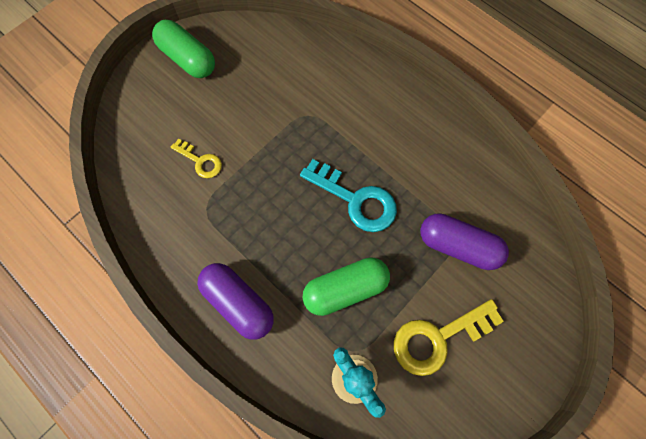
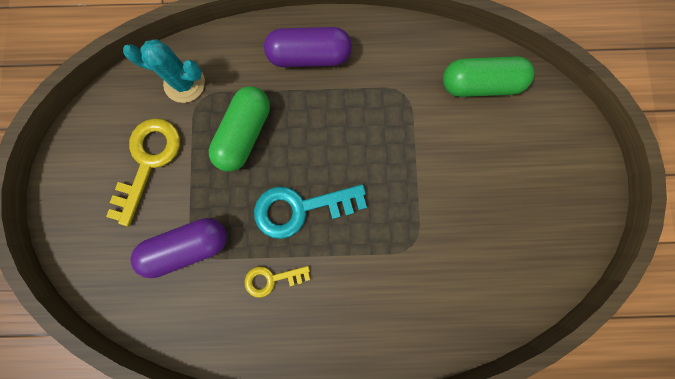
camera: 135 degrees right, 10 degrees up
(188, 59) = (567, 196): green capsule -> green capsule (480, 84)
(200, 161) = (450, 123): yellow key -> yellow key (271, 279)

